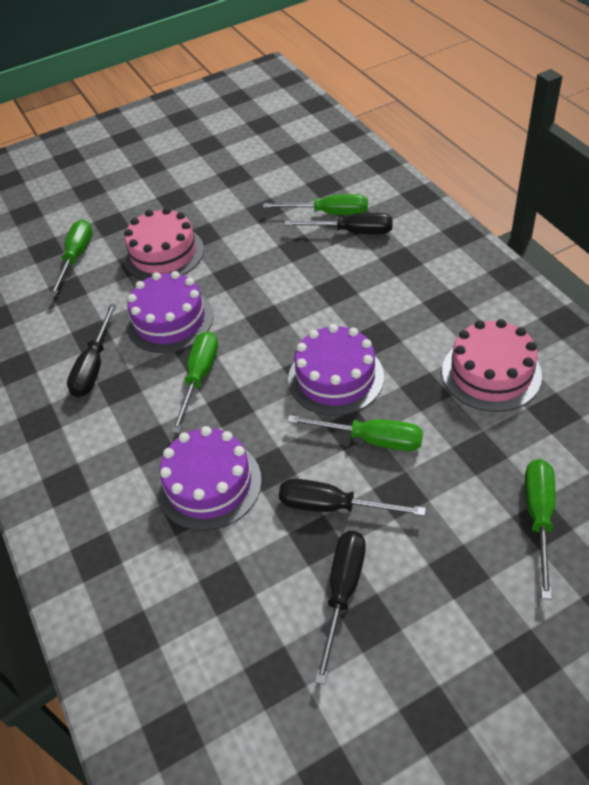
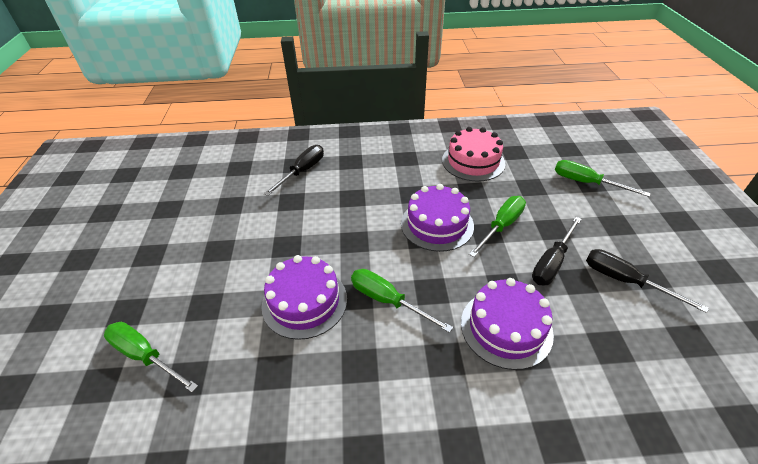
camera: 70 degrees left, 5 degrees down
(94, 366) = (319, 380): black screwdriver -> none
(164, 253) = (215, 282): pink cake -> none
(329, 213) = (272, 175): green screwdriver -> none

